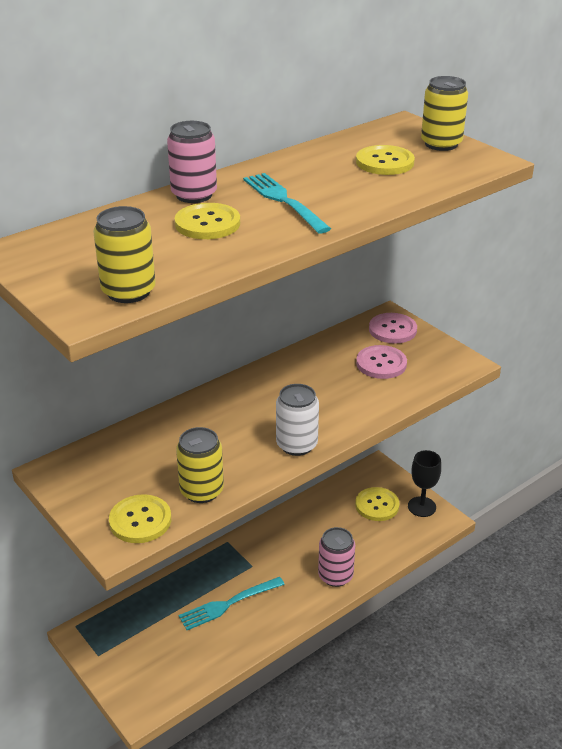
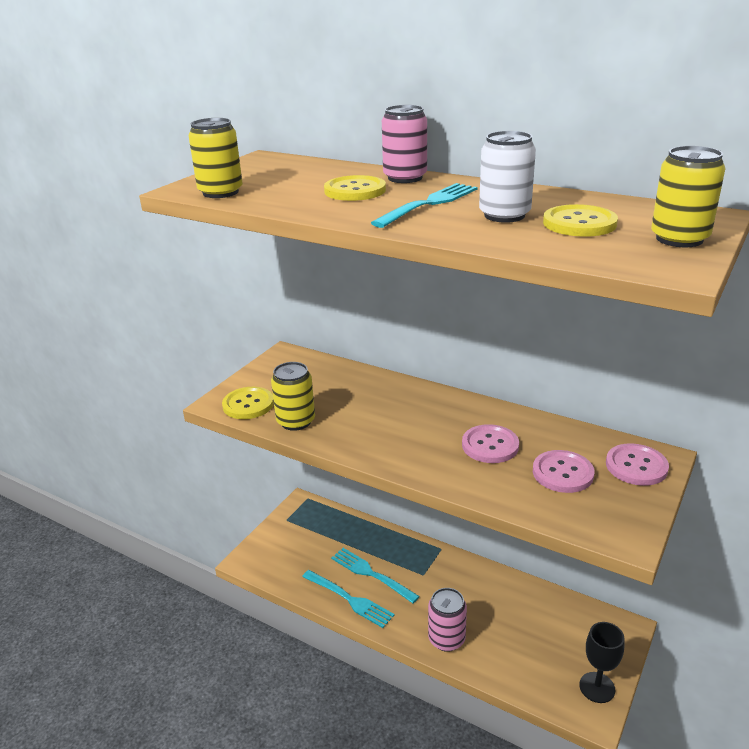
camera: 70 degrees right, 5 degrees down
(252, 631) = (350, 599): none -> turquoise fork
(296, 445) = (386, 453): white can -> white can (504, 215)
(323, 385) = (490, 445): none -> pink button
(377, 505) = (567, 645): yellow button -> none

